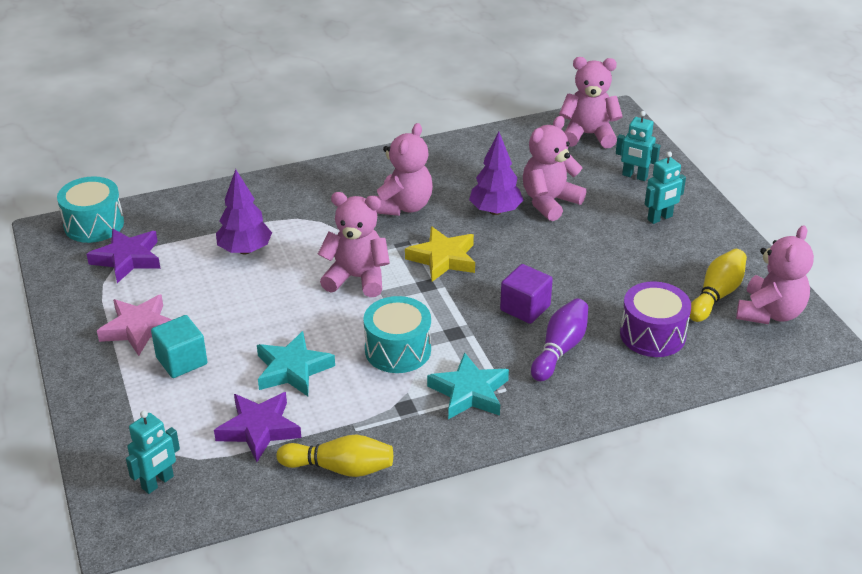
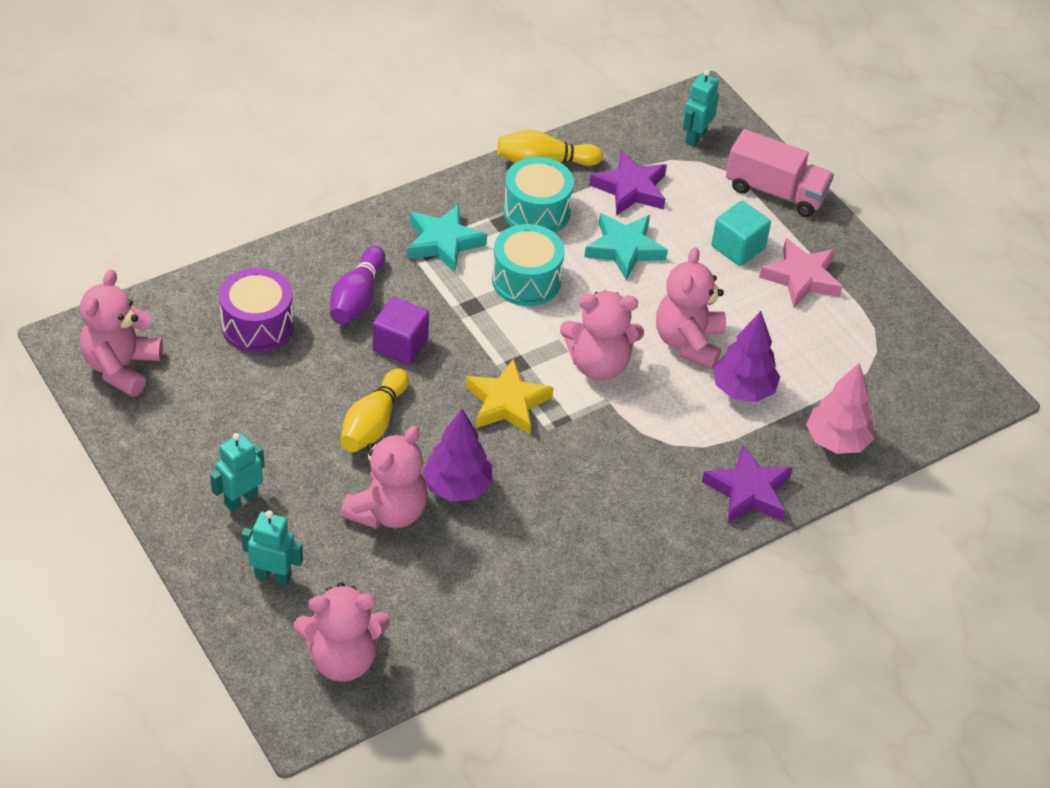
camera: 165 degrees right, 10 degrees up
(94, 224) = (940, 408): turquoise drum -> turquoise drum (536, 212)
(109, 411) = (775, 192): none -> pink truck
(127, 259) = (869, 363): purple star -> purple star (748, 491)
(192, 212) = (836, 441): none -> pink tree
(403, 206) = (578, 481): pink teddy bear -> pink teddy bear (688, 342)
(716, 295) = (180, 385): yellow bowling pin -> yellow bowling pin (373, 423)

